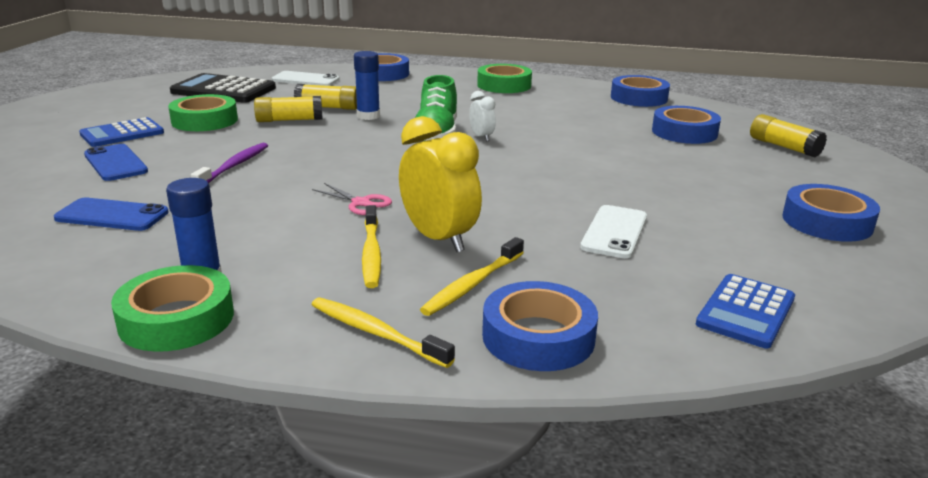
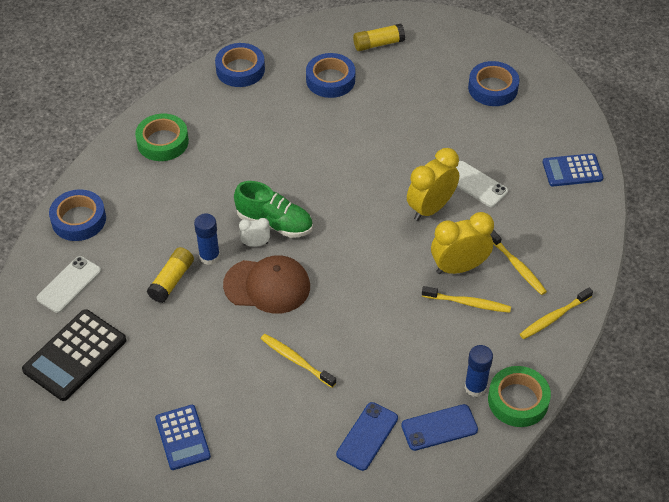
camera: 70 degrees left, 25 degrees up
(115, 163) = (259, 439): blue phone -> blue phone (439, 427)
(204, 120) = (171, 375): green tape -> none
(234, 166) = (296, 360): purple toothbrush -> yellow toothbrush
(289, 120) = (196, 313): yellow glue stick -> none
(341, 141) = (267, 286): none -> brown cap
(361, 203) = (393, 295): pink scissors -> none
(481, 137) = (293, 197): white clock -> white clock (255, 244)
(536, 207) = (430, 208): none -> yellow clock
(538, 336) = (573, 255): blue tape -> none
(745, 311) = (572, 170): blue calculator -> blue calculator turned 120 degrees clockwise

